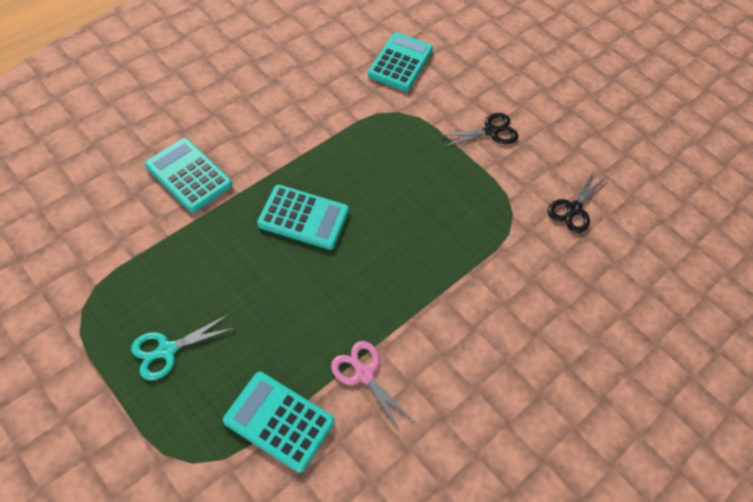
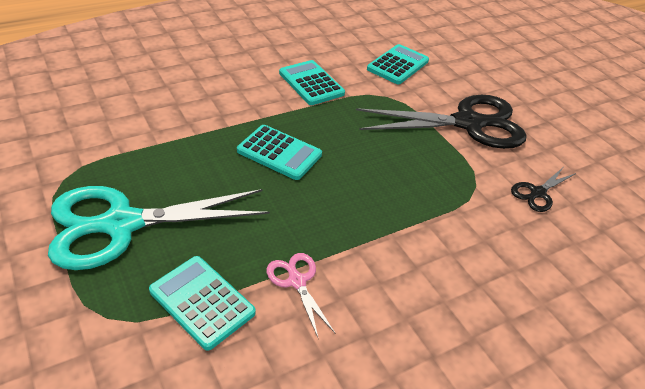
camera: 15 degrees right, 15 degrees down
(167, 350) = (122, 224): turquoise scissors -> turquoise scissors, size x2.25
(189, 175) = (191, 107): turquoise calculator -> turquoise calculator (311, 83)
(490, 131) = (468, 123): black scissors -> black scissors, size x2.25

